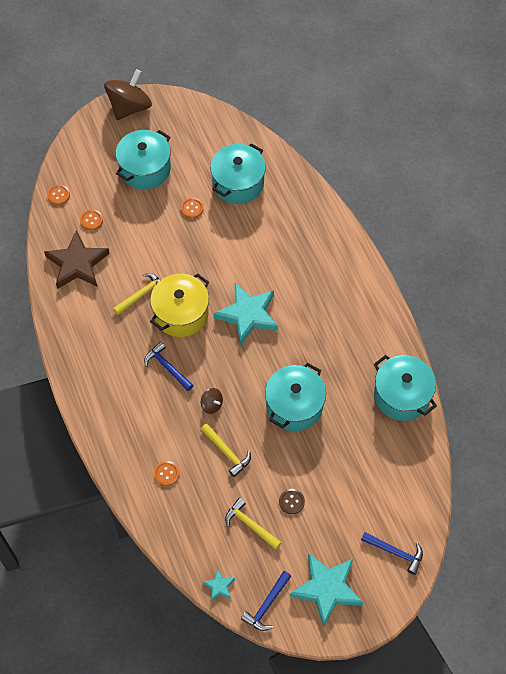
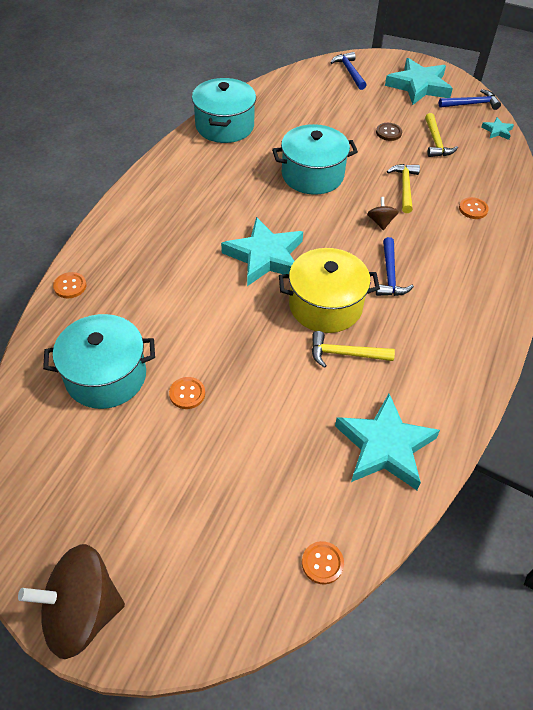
camera: 135 degrees left, 10 degrees down
(77, 264) = (385, 446): brown star -> turquoise star
(91, 220) = (314, 486): orange button -> orange button (70, 286)
(145, 169) = (177, 492): turquoise pot -> none

